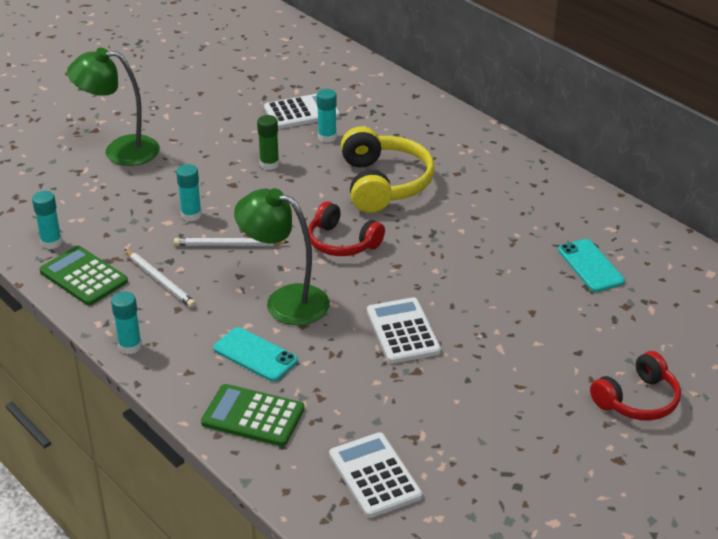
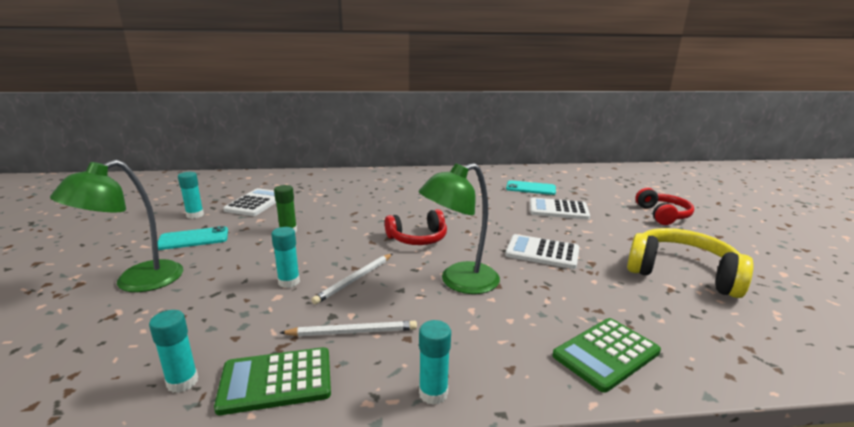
camera: 55 degrees left, 15 degrees down
(255, 355) = (516, 320): turquoise phone -> turquoise phone (193, 239)
(327, 137) = (298, 205): turquoise glue stick -> turquoise glue stick (195, 215)
(374, 475) = (716, 321): white calculator -> white calculator (558, 210)
(383, 184) = (377, 207): yellow headphones -> yellow headphones (682, 273)

